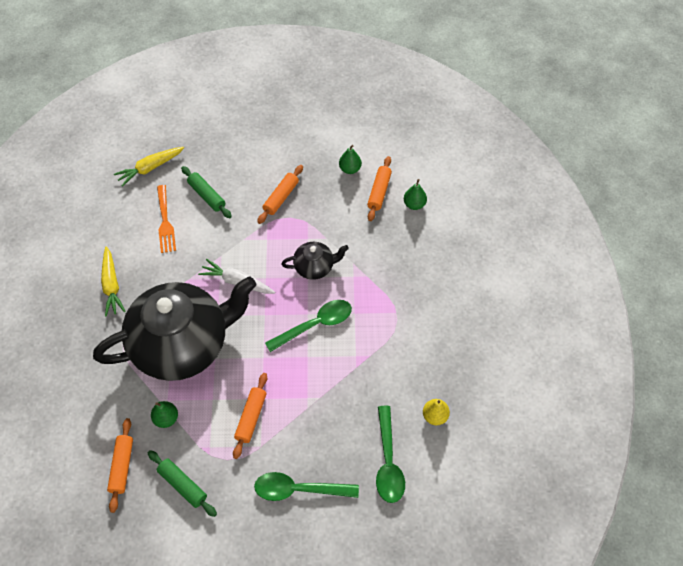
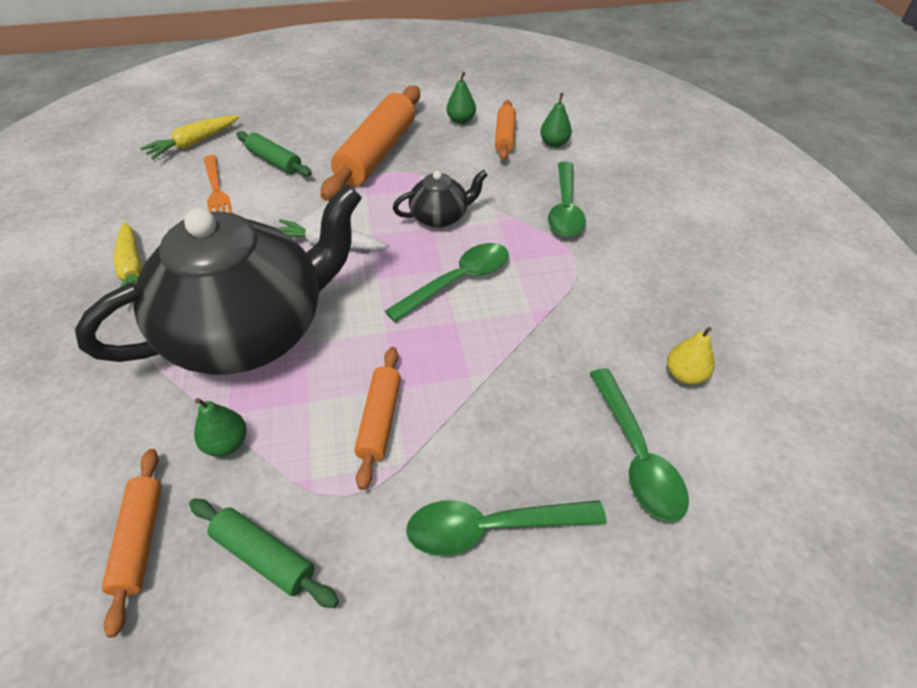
camera: 10 degrees left, 10 degrees down
(281, 197) = (377, 154): orange rolling pin -> orange rolling pin, size x1.88
(403, 272) = (565, 208): none -> green spoon

